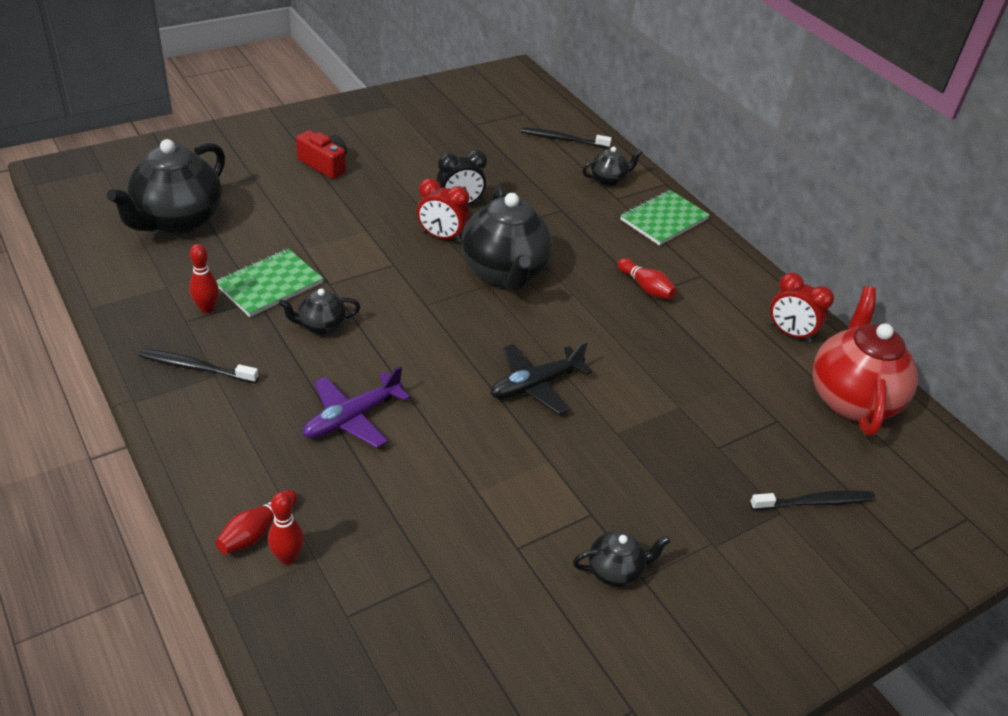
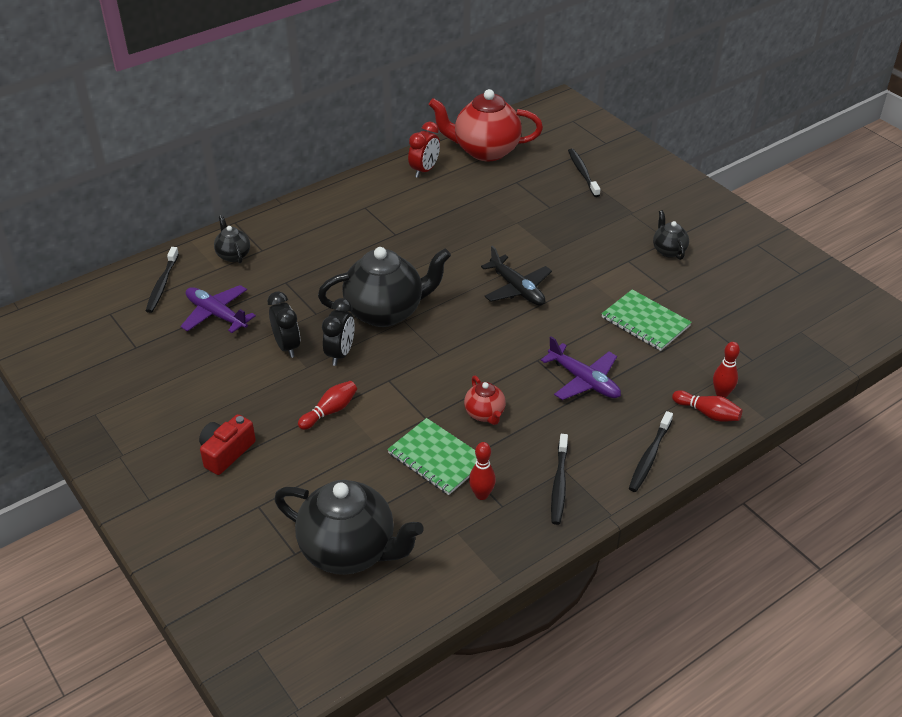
camera: 90 degrees left, 0 degrees up
(204, 453) = (649, 457): none -> black toothbrush
(321, 326) = (485, 414): black teapot -> red teapot
(441, 236) = (340, 354): red clock -> black clock
(514, 167) = (216, 314): none -> purple plane
(645, 287) = (387, 235): red bowling pin -> red bowling pin (330, 411)
(664, 219) = (291, 224): green notebook -> green notebook (645, 322)

